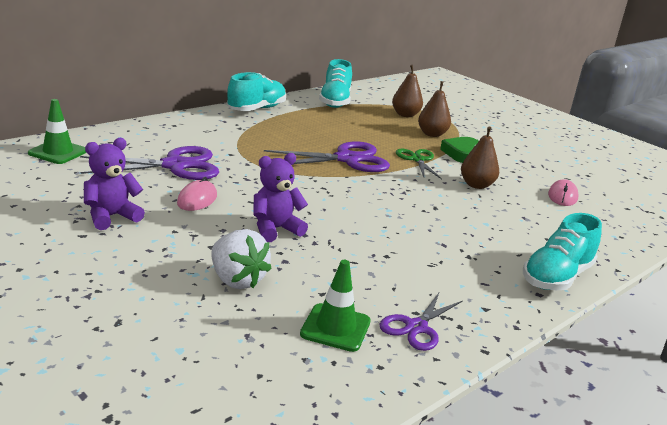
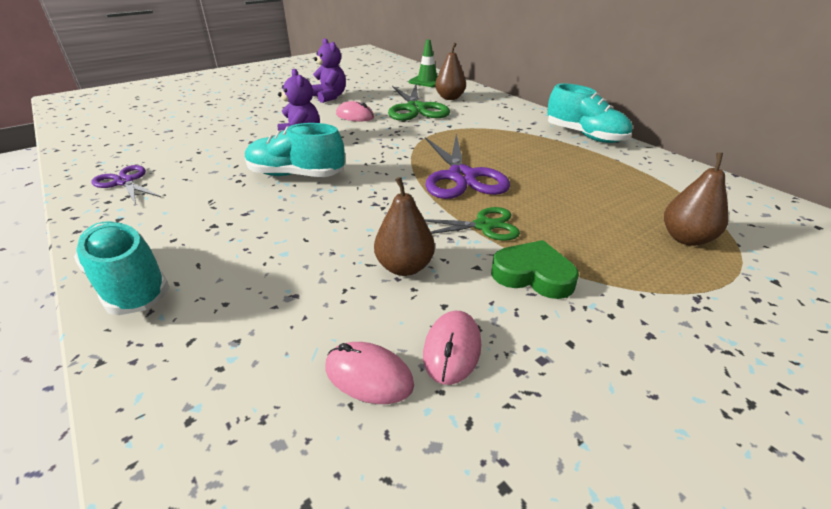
camera: 100 degrees right, 10 degrees up
(175, 166) = (416, 109): purple scissors -> green scissors
(237, 280) = (233, 127): white strawberry -> none
(335, 101) = (676, 181): turquoise shoe -> turquoise shoe (296, 175)
(335, 328) = (153, 154): green traffic cone -> none
(432, 134) = (608, 255): brown pear -> brown pear (450, 98)
(531, 178) = (452, 349): none -> pink mouse

